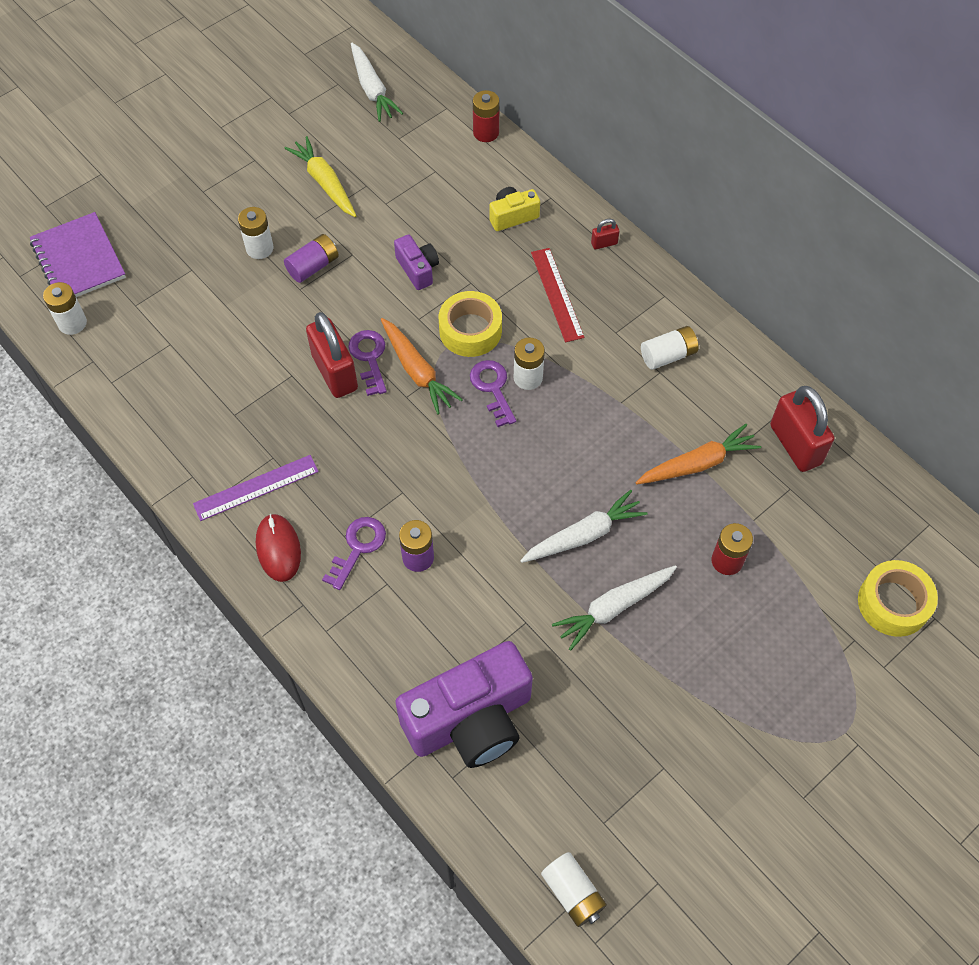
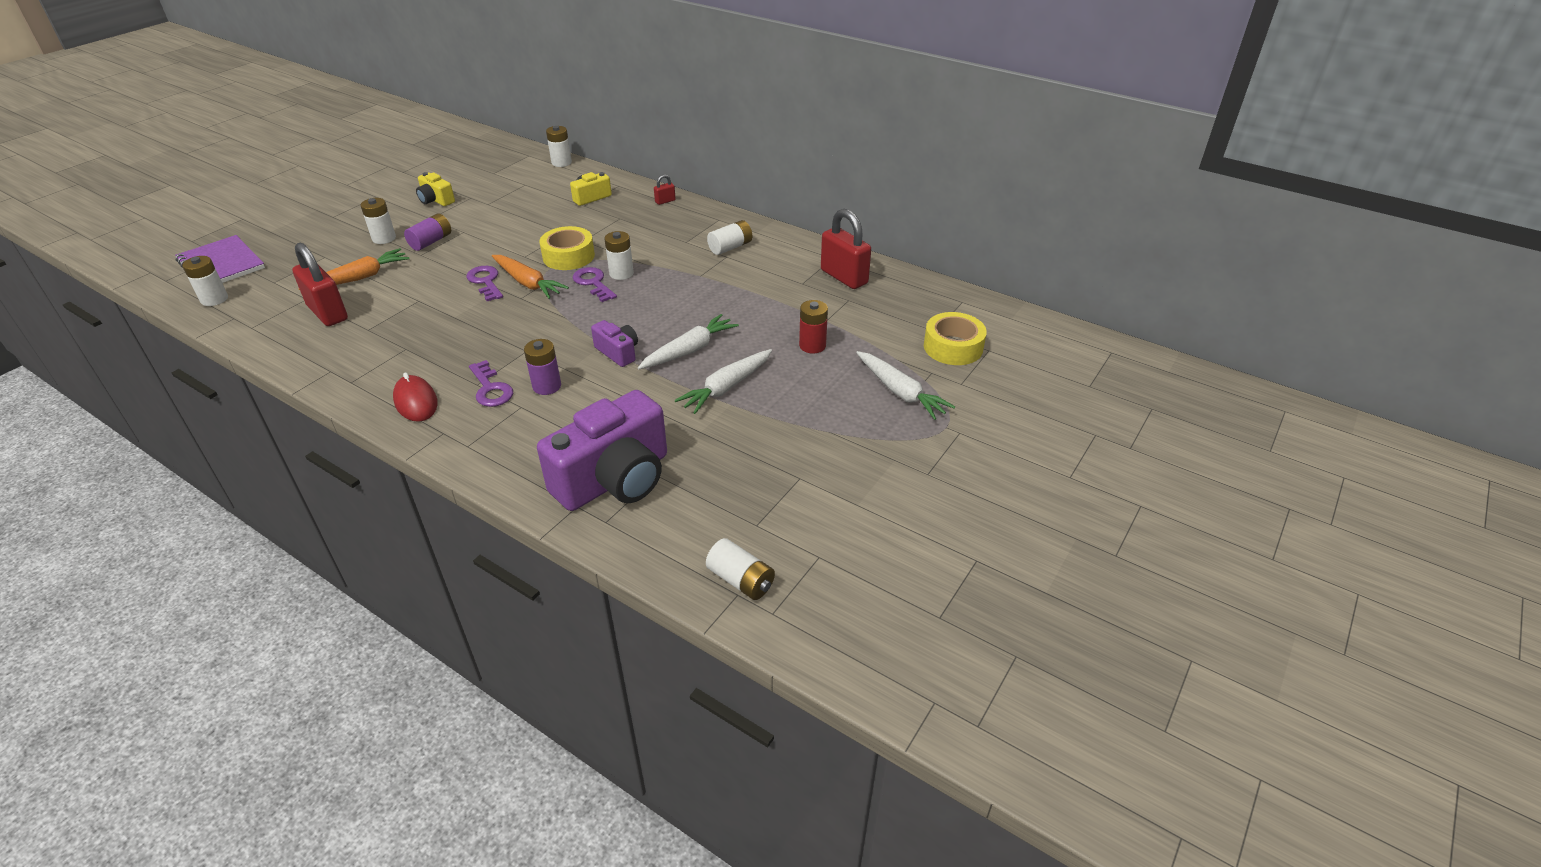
camera: 15 degrees left, 20 degrees down
(256, 487) = (391, 368): purple ruler -> none
(325, 183) = (436, 200): yellow carrot -> yellow camera
(335, 373) = (456, 294): red padlock -> red padlock (327, 313)
(358, 547) = (491, 389): purple key -> purple key turned 135 degrees clockwise
(372, 89) = (469, 153): white carrot -> white carrot (900, 392)
(418, 269) = (519, 232): purple camera -> purple camera (618, 352)
(486, 133) = (561, 163): red battery -> white battery
(556, 294) = (634, 229): red ruler -> none
(697, 464) = (771, 298): orange carrot -> orange carrot (360, 278)

